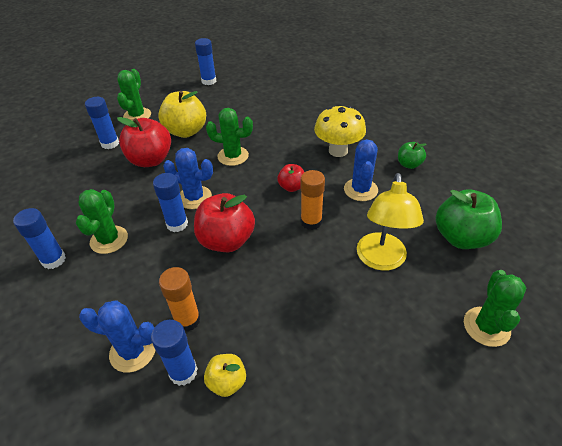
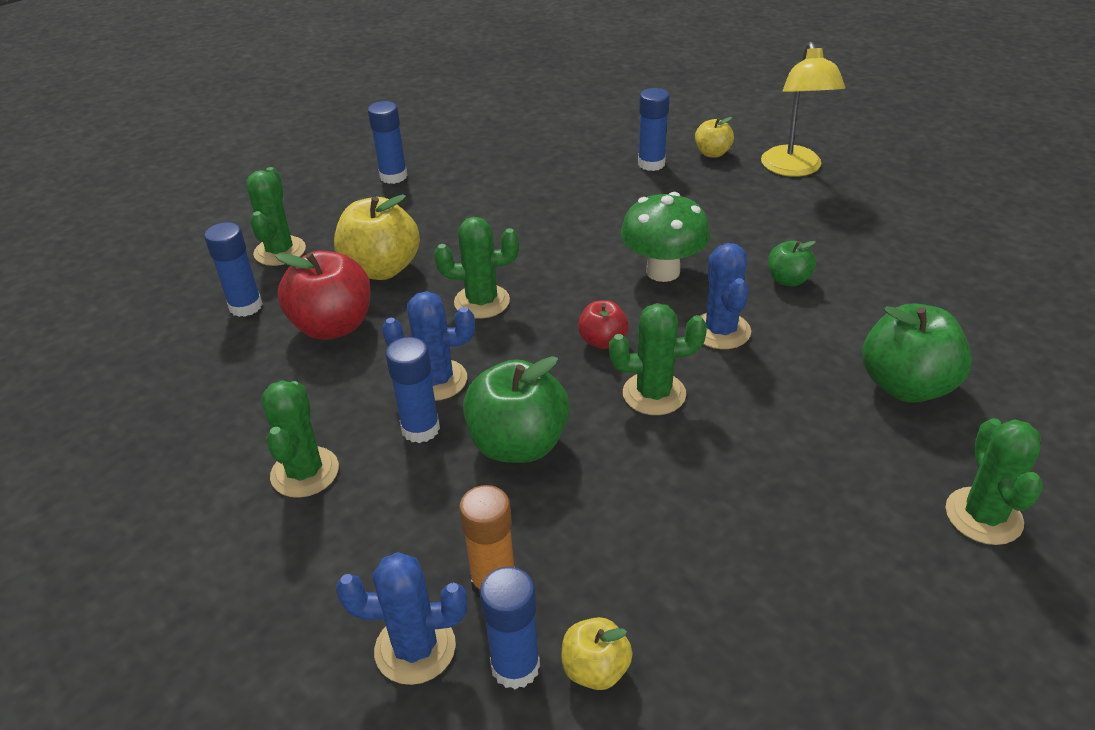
camera: 10 degrees left, 5 degrees down
(53, 260) = (213, 521): blue glue stick -> blue glue stick (651, 164)
(226, 240) = (518, 444): red apple -> green apple
(311, 222) = (654, 394): orange glue stick -> green cactus
(338, 151) = (663, 271): yellow mushroom -> green mushroom
(381, 260) = (789, 439): yellow lamp -> yellow lamp (794, 169)
(387, 86) = (712, 153): none -> yellow apple

